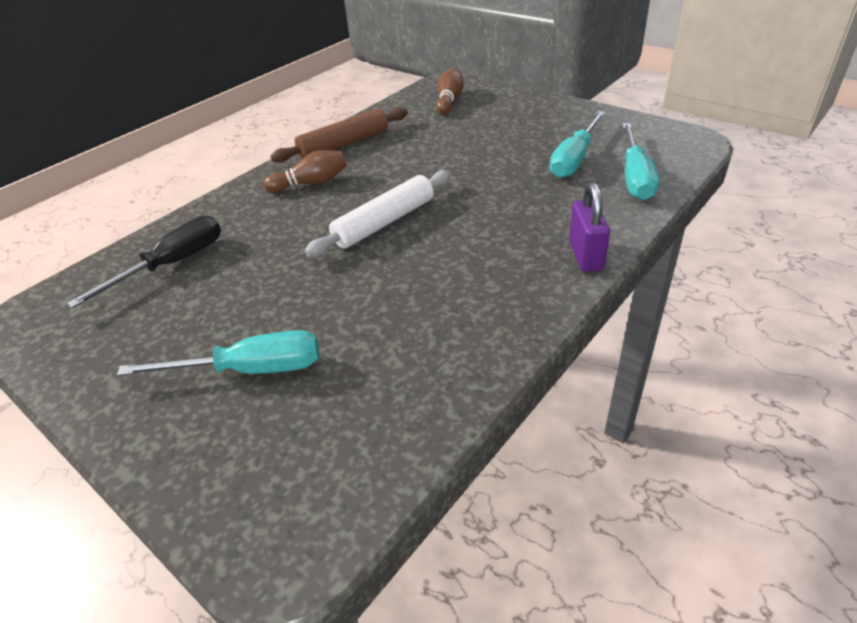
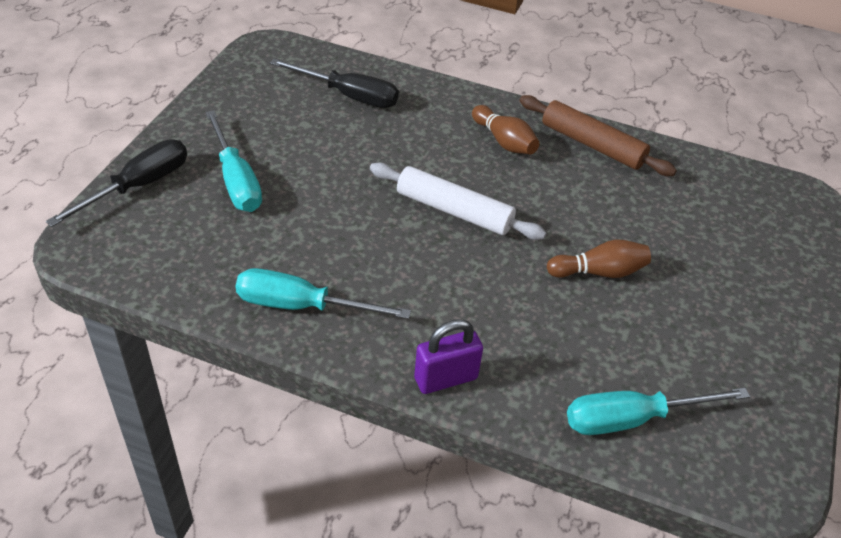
camera: 65 degrees right, 5 degrees up
(198, 473) = (138, 186): none -> black screwdriver
(449, 101) = (748, 210): brown bowling pin -> brown bowling pin (599, 272)
(574, 159) = (651, 353): turquoise screwdriver -> turquoise screwdriver (301, 306)

